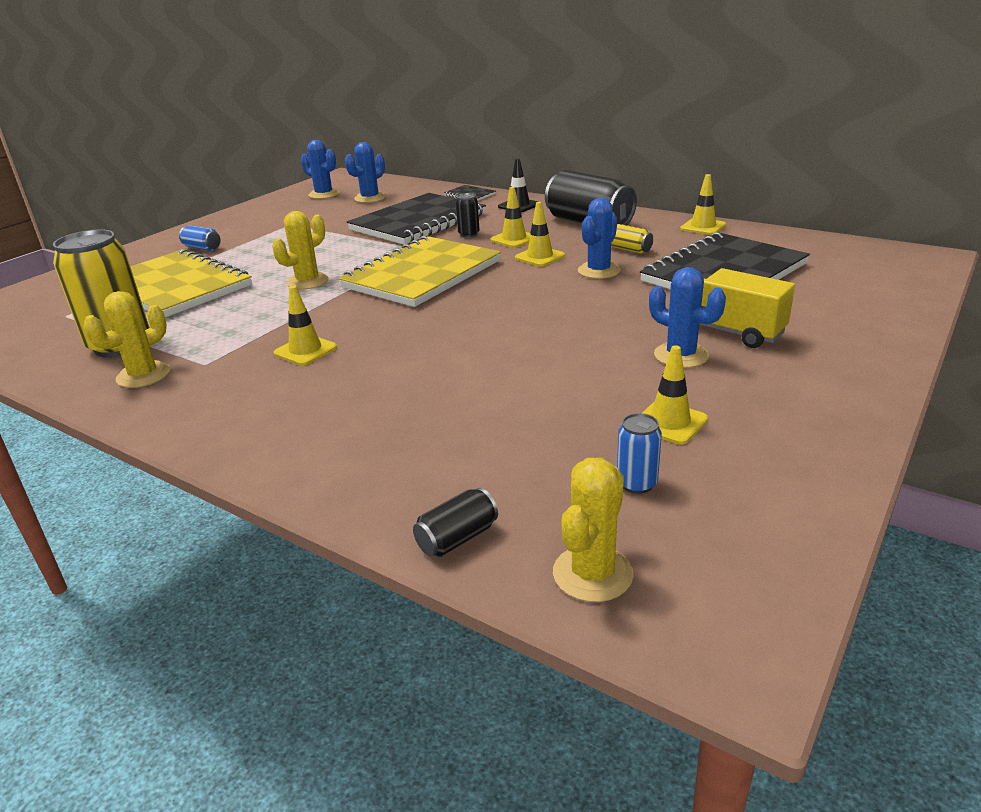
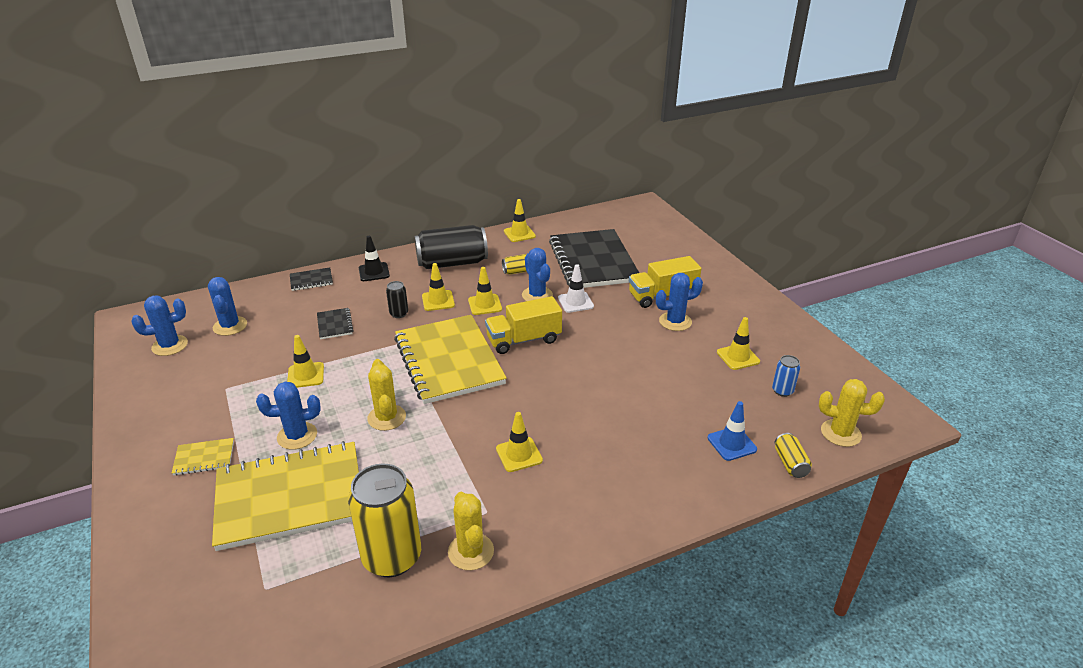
camera: 60 degrees left, 5 degrees up
(202, 248) = (204, 458): blue can -> yellow notebook
(253, 263) = (297, 436): none -> blue cactus
(335, 238) = (306, 375): none -> yellow traffic cone
(418, 222) = (335, 324): black notebook -> black notebook, size x0.41
(453, 473) = (732, 444): none -> blue traffic cone
(457, 538) = (790, 463): black can -> yellow can
(504, 291) = (523, 340): none -> yellow truck
(592, 574) = (840, 433): yellow cactus -> yellow cactus turned 45 degrees counterclockwise
(619, 291) = (575, 302): none -> white traffic cone

